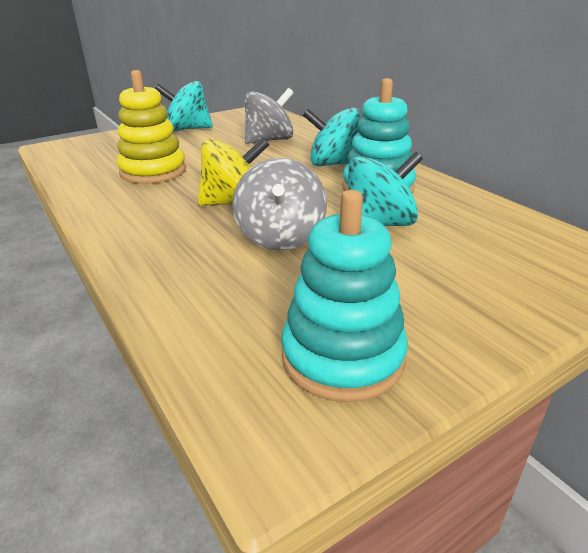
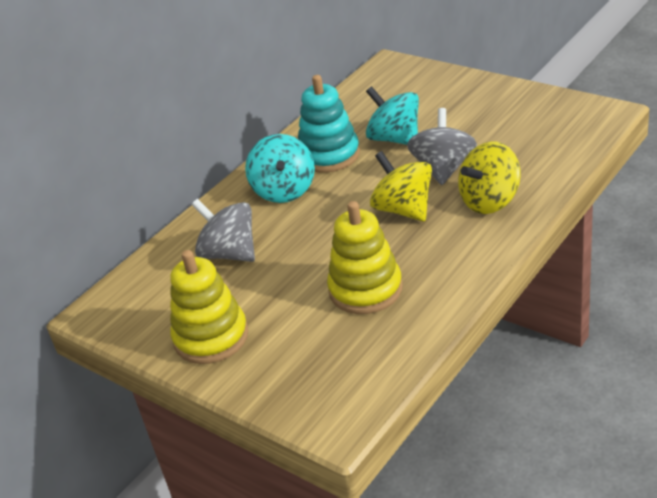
camera: 105 degrees left, 5 degrees up
(183, 247) = (490, 201): none -> yellow spinning top
(187, 129) = (211, 337): turquoise spinning top -> yellow stacking toy
(280, 237) = (443, 169): grey spinning top -> grey spinning top turned 60 degrees counterclockwise
(342, 357) = (543, 113): turquoise stacking toy -> none

